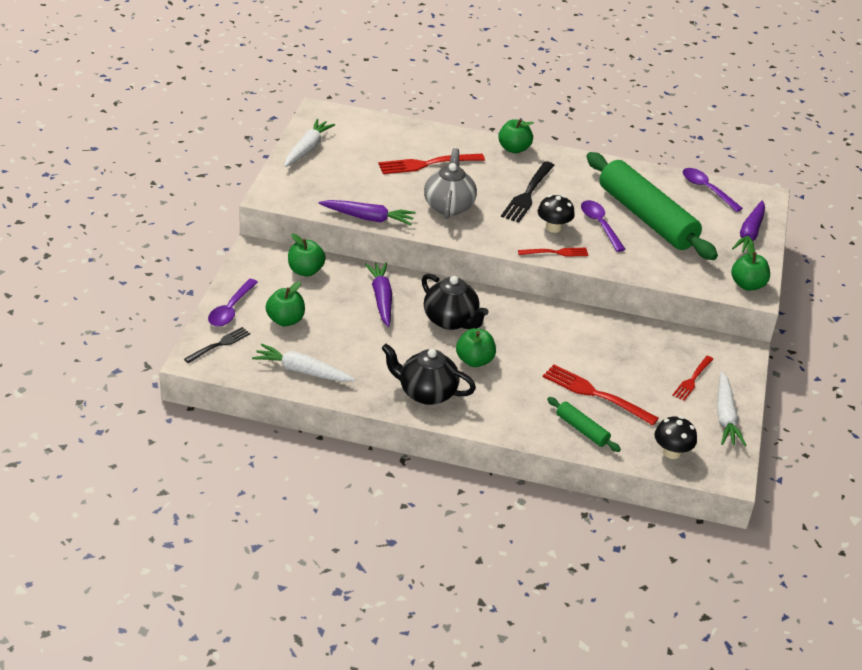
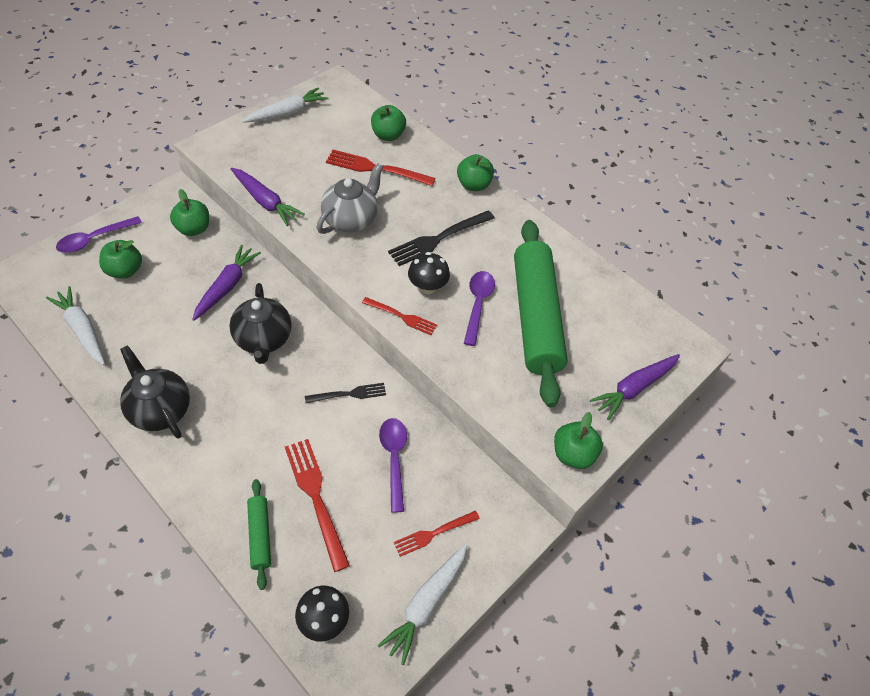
camera: 30 degrees right, 15 degrees up
(219, 344) = (48, 269): black fork -> black fork (349, 394)
(474, 360) = (240, 395): green apple -> green apple (388, 135)
(707, 189) = (633, 312): purple spoon -> purple spoon (394, 459)

